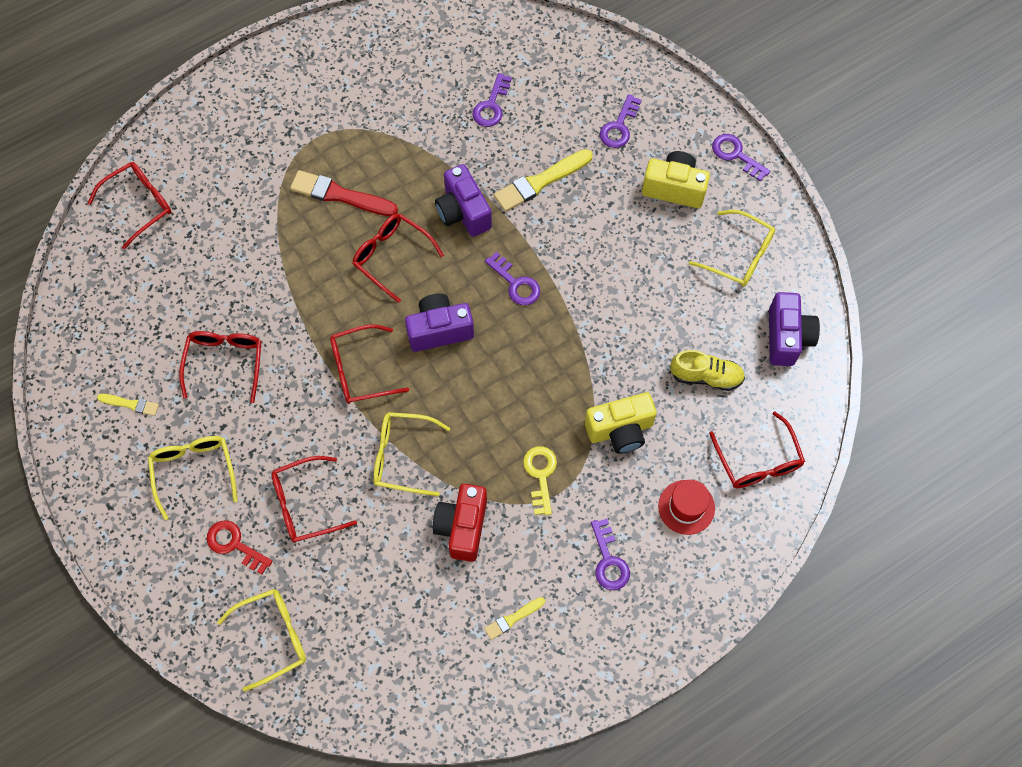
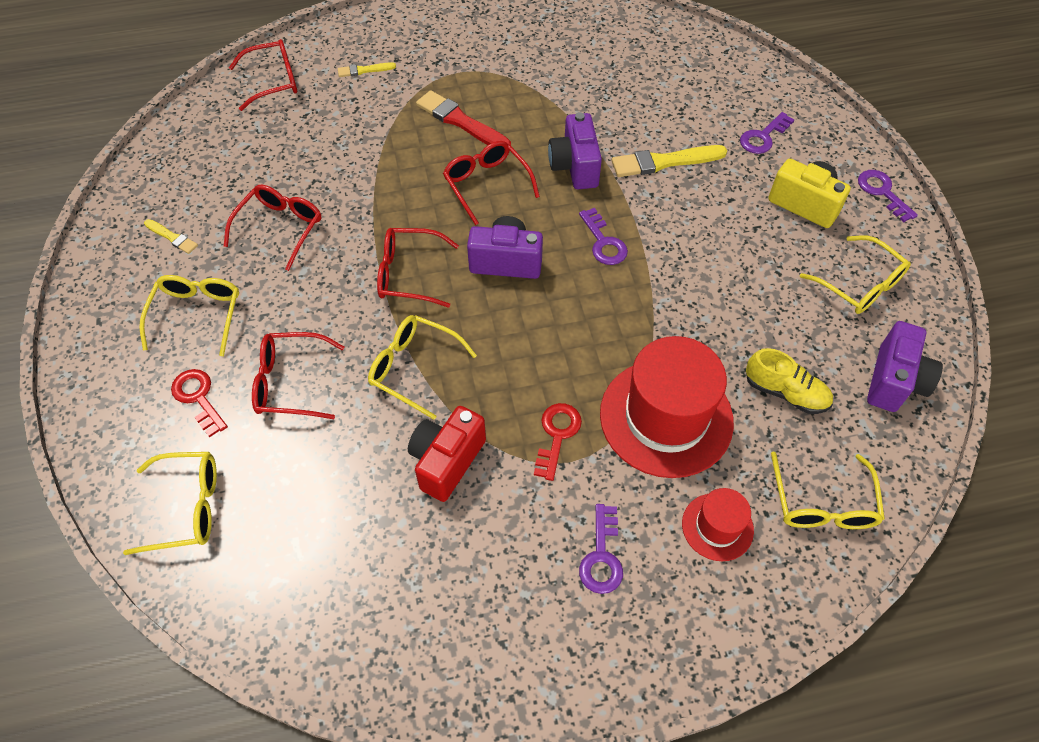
camera: 20 degrees right, 10 degrees down
(491, 105) = (639, 88): purple key -> none
(513, 618) = (462, 583): yellow brush -> yellow brush (364, 70)
(540, 475) = (557, 435): yellow key -> red key
(620, 430) = (666, 417): yellow camera -> red hat
(757, 460) = (822, 502): red glasses -> yellow glasses

